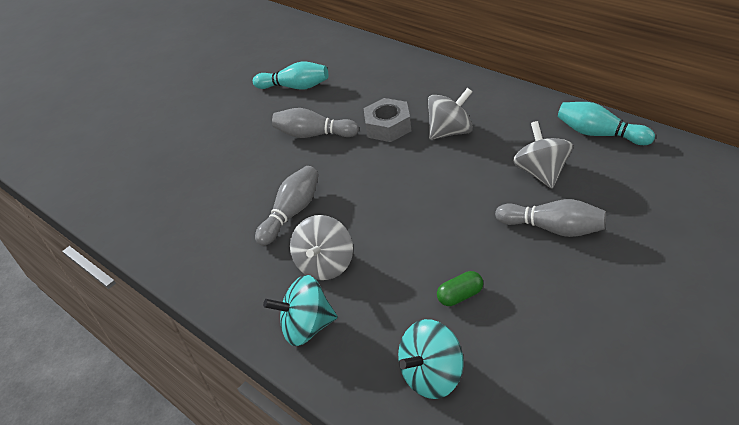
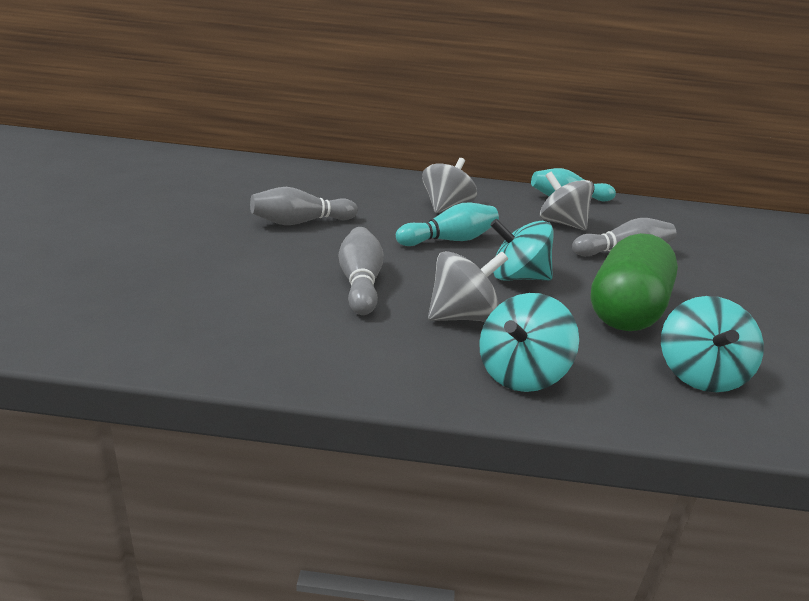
camera: 45 degrees left, 15 degrees down
(295, 87) = (227, 191): turquoise bowling pin -> turquoise bowling pin (449, 240)
(325, 265) = (462, 317): grey spinning top -> grey spinning top turned 90 degrees counterclockwise
(388, 126) = (378, 210): grey nut -> none
(413, 235) = (517, 278): none -> turquoise spinning top
(460, 296) = (625, 310): green capsule -> green capsule, size x2.49

